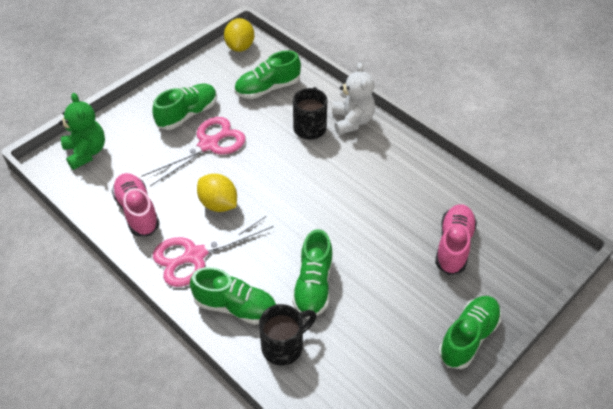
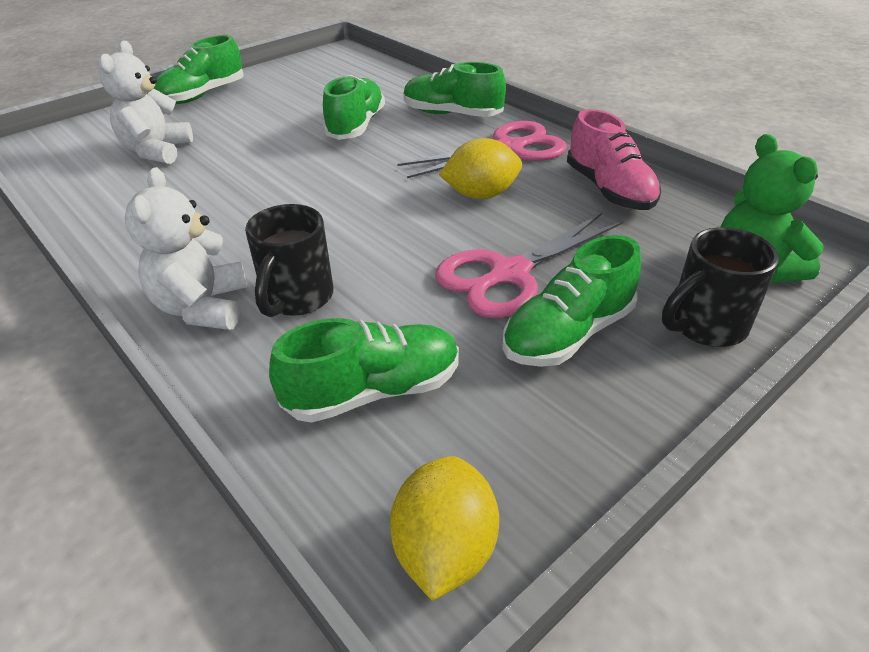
camera: 175 degrees left, 10 degrees down
(218, 204) = (481, 195): yellow lemon -> yellow lemon turned 60 degrees counterclockwise
(284, 346) = (399, 93): black mug -> black mug (704, 326)
(453, 245) = (157, 151): pink shoe -> white teddy bear

